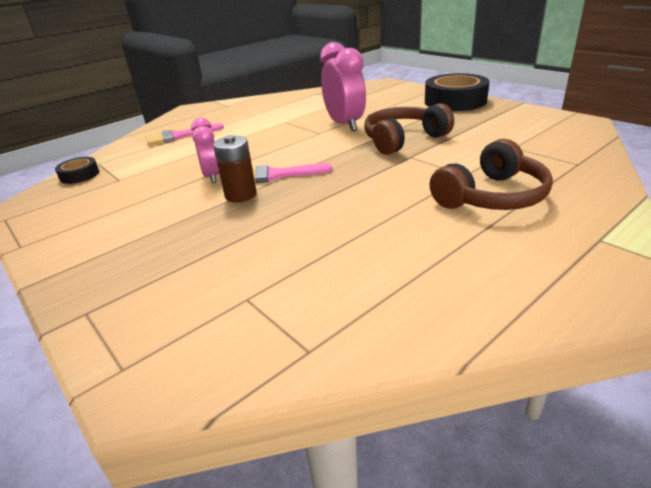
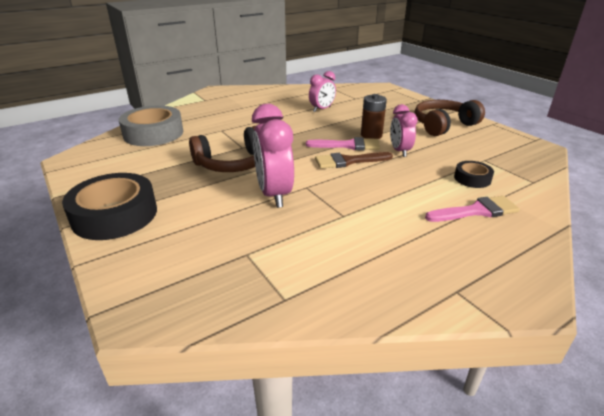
camera: 175 degrees left, 0 degrees up
(79, 175) = (531, 169): black tape -> black tape (472, 178)
(278, 157) = (348, 161): none -> brown brush
(323, 243) = (322, 109): none -> pink clock
(491, 196) = (224, 117): brown headphones -> brown headphones (443, 125)
(552, 156) = (153, 133): none -> grey tape

